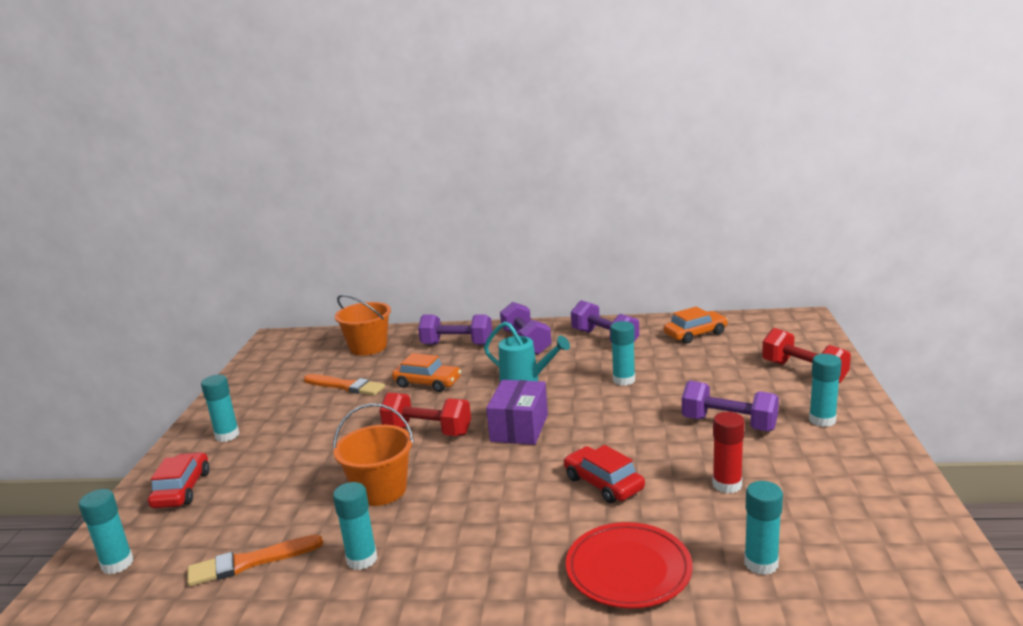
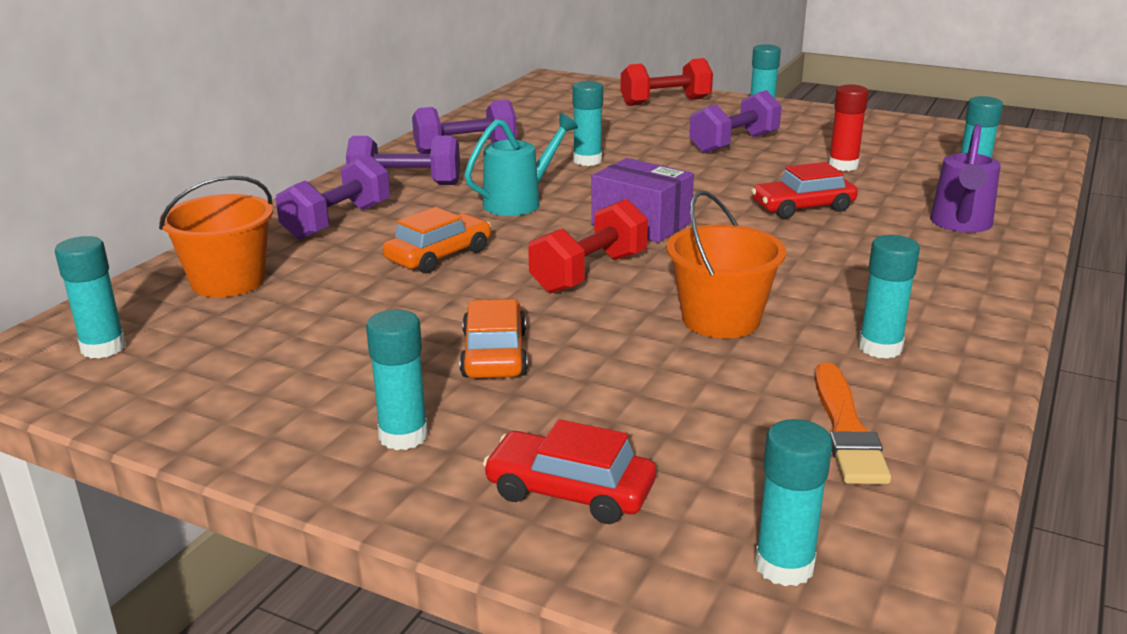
camera: 70 degrees left, 5 degrees up
(292, 349) = (103, 348): none -> turquoise glue stick
(346, 386) = (357, 313): orange brush -> none
(628, 570) = (960, 224): red plate -> purple watering can
(695, 334) = (522, 116): orange car -> orange car (494, 354)

